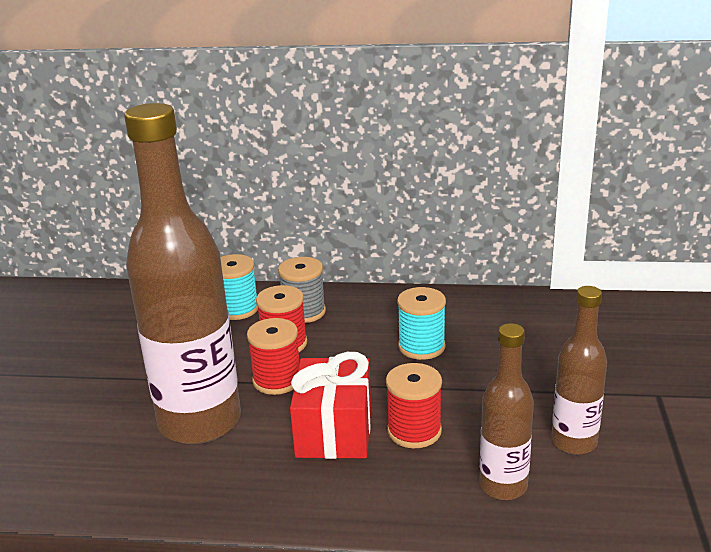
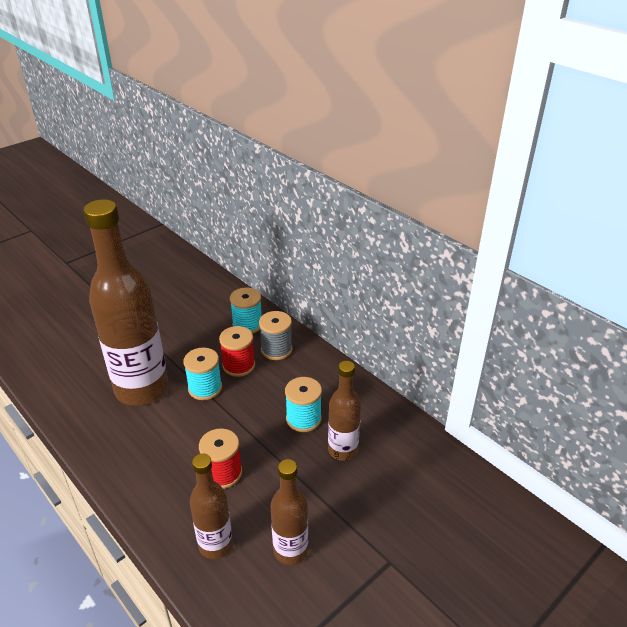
camera: 40 degrees right, 10 degrees up
(277, 380) = (205, 388): red spool -> turquoise spool
(334, 431) = (188, 442): red gift -> none
(495, 348) = (343, 450): none -> brown bottle

